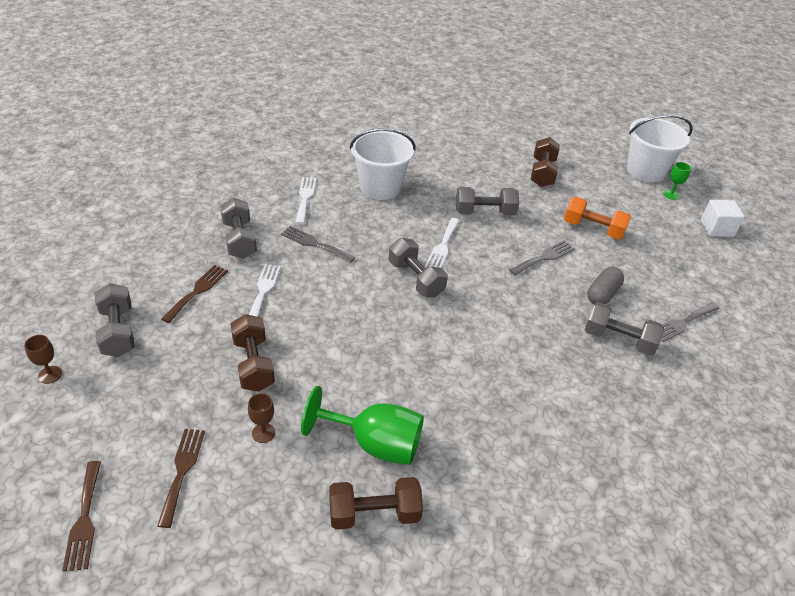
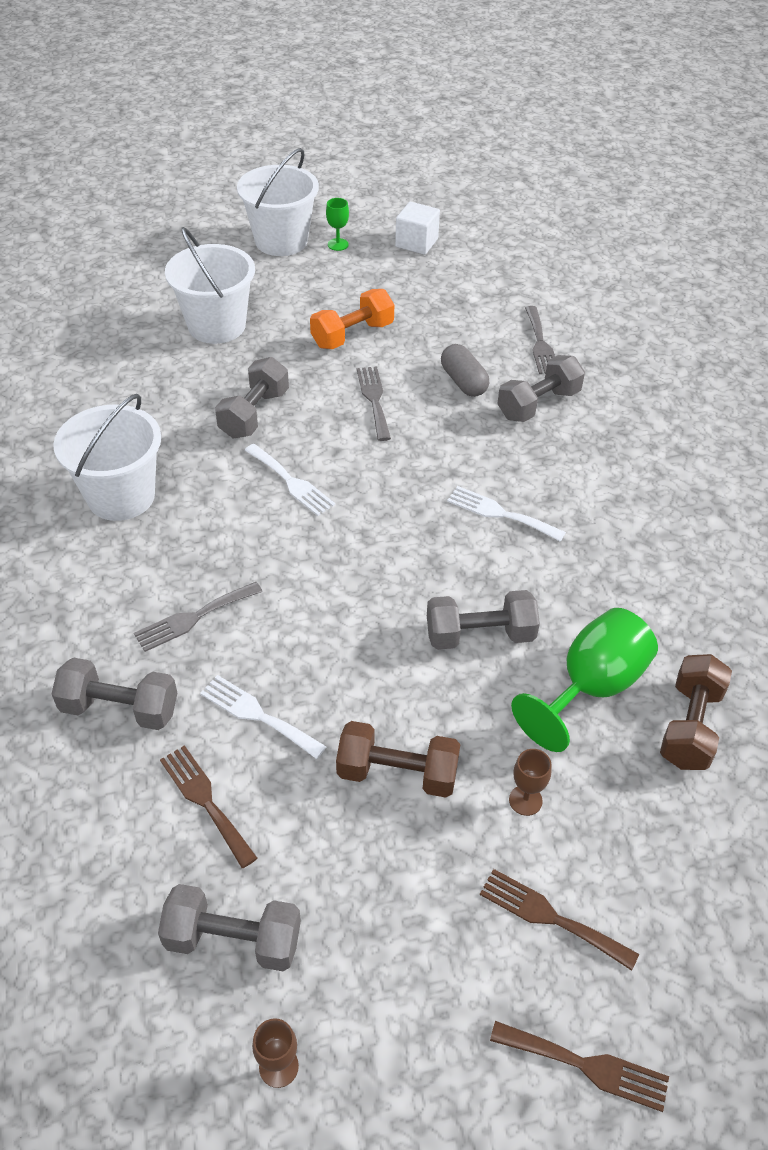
camera: 60 degrees left, 5 degrees up
(305, 198) = (78, 591): white fork -> white fork (500, 513)
(416, 279) = (337, 535): grey dumbbell -> grey dumbbell (480, 635)
(542, 173) = (217, 326): brown dumbbell -> white bucket

